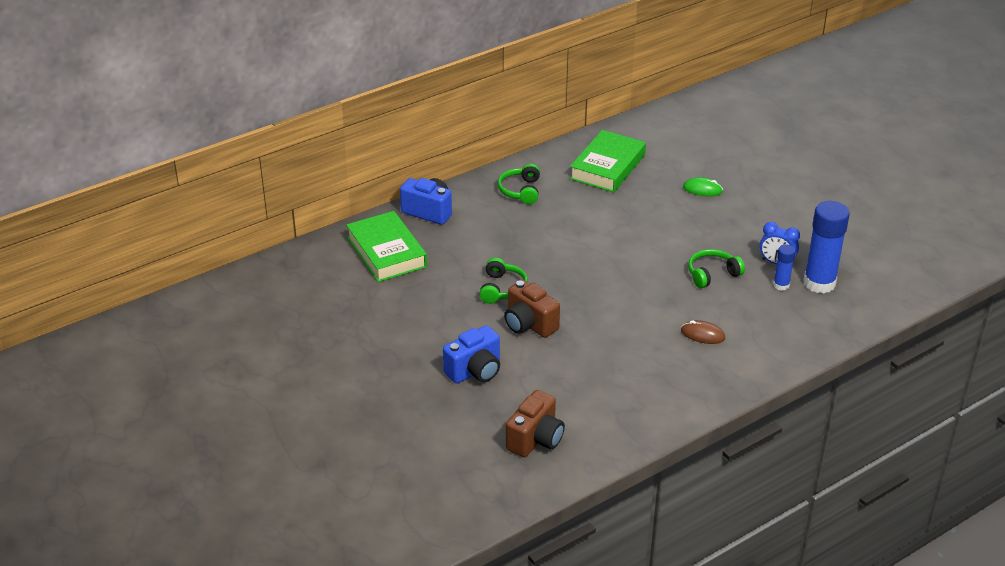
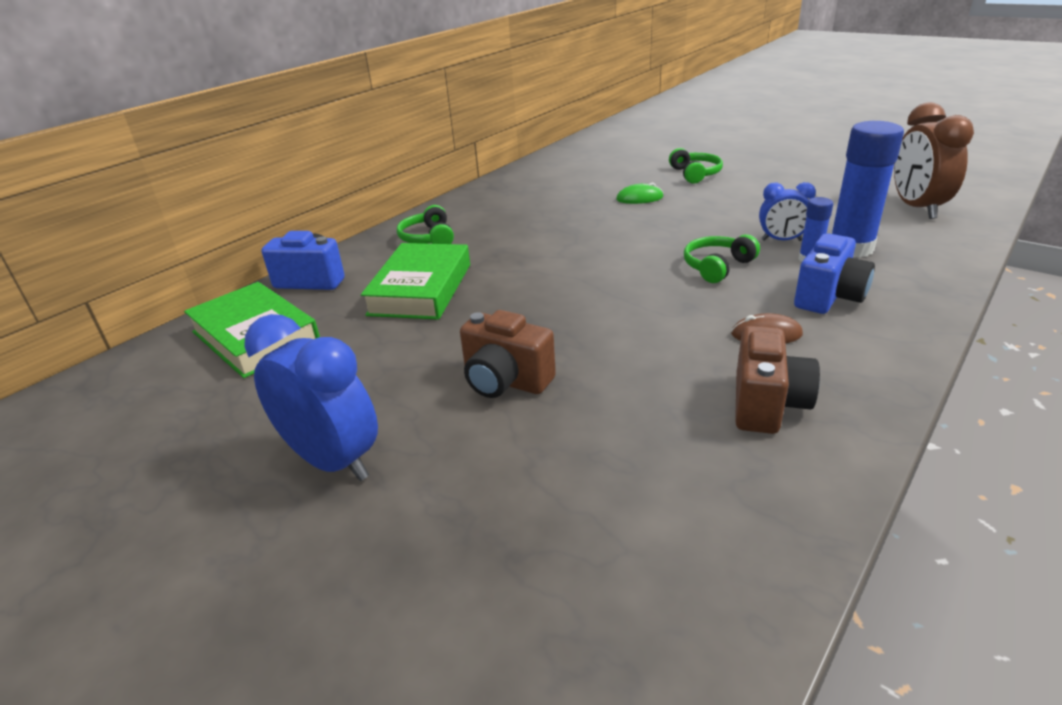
camera: 15 degrees left, 5 degrees down
(421, 347) = (332, 461): none -> blue clock
(475, 371) = (442, 479): blue camera -> blue camera (828, 297)
(502, 289) = (444, 344): green headphones -> green headphones (695, 174)
(535, 439) = (616, 592): brown camera -> brown camera (767, 404)
(607, 167) = (521, 201): green book -> green book (421, 289)
(907, 259) = (916, 208): none -> brown clock

